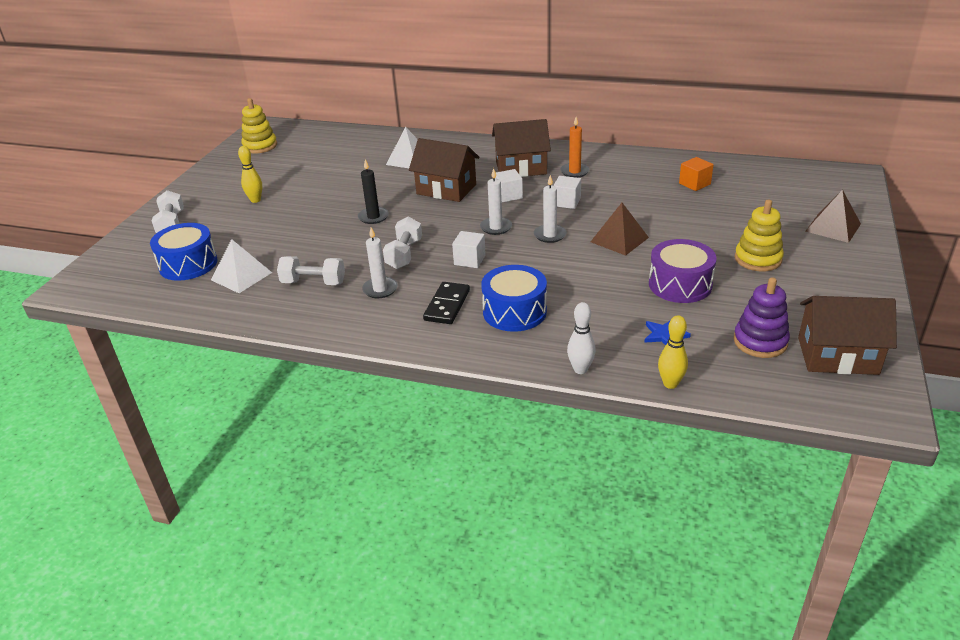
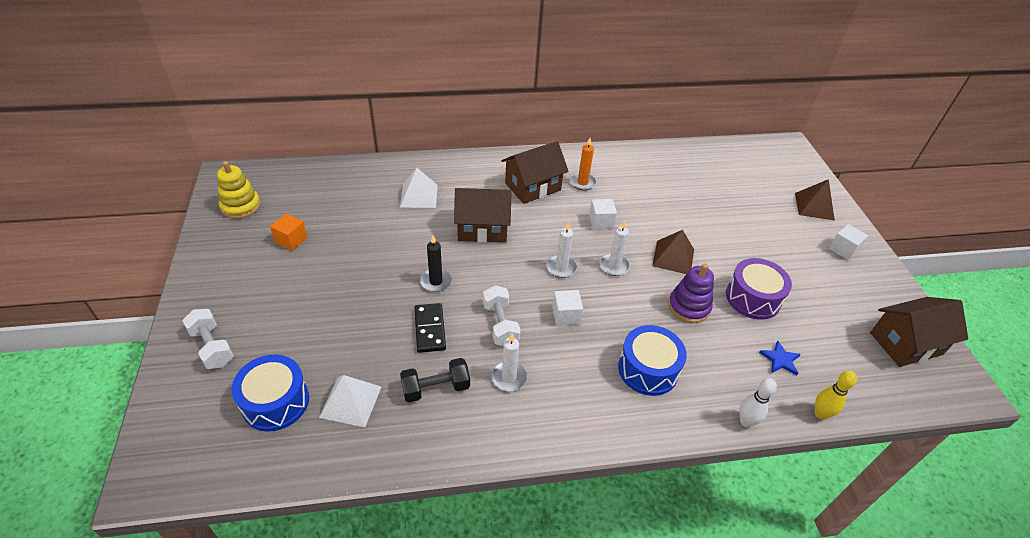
camera: 30 degrees left, 10 degrees up
(255, 200) = (290, 287): yellow bowling pin -> none
(313, 282) = (436, 388): white dumbbell -> black dumbbell
(447, 305) = (585, 379): black domino -> black domino (430, 329)
(508, 195) = (545, 224): white cube -> white cube (843, 249)
(694, 184) = (687, 178): orange cube -> orange cube (291, 240)
(758, 259) = (787, 254): yellow stacking toy -> none
(760, 342) = (848, 345): purple stacking toy -> purple stacking toy (689, 307)

